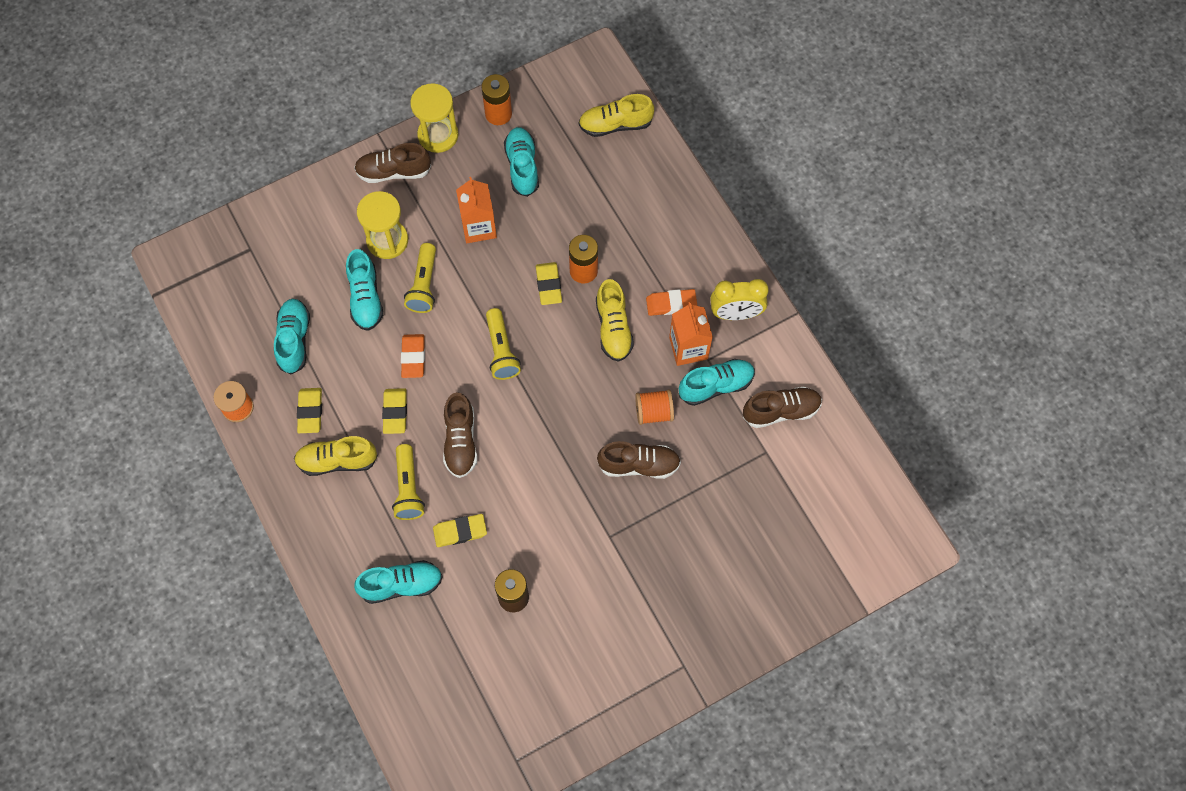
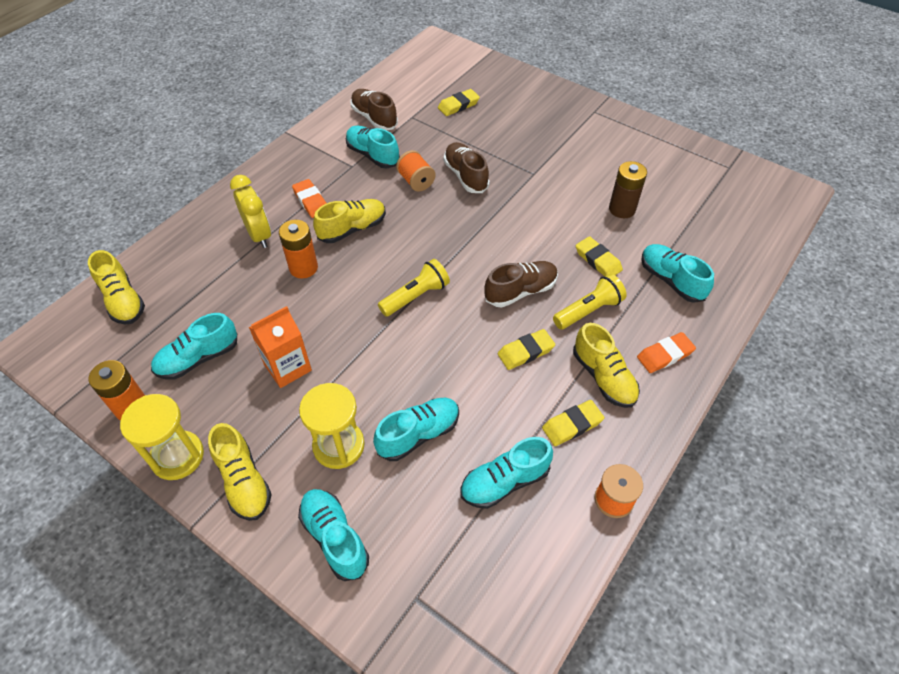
camera: 115 degrees left, 15 degrees down
(318, 215) = (335, 538): none -> turquoise shoe
(393, 172) = (244, 481): brown shoe -> yellow shoe
(413, 357) = (461, 361): orange eraser -> orange eraser (665, 355)
(424, 285) = (377, 387): yellow flashlight -> none
(548, 285) = (330, 287): yellow eraser -> yellow eraser (458, 105)
(688, 348) = (347, 179): orange carton -> none
(735, 314) = (302, 162): yellow clock -> yellow clock (259, 235)

